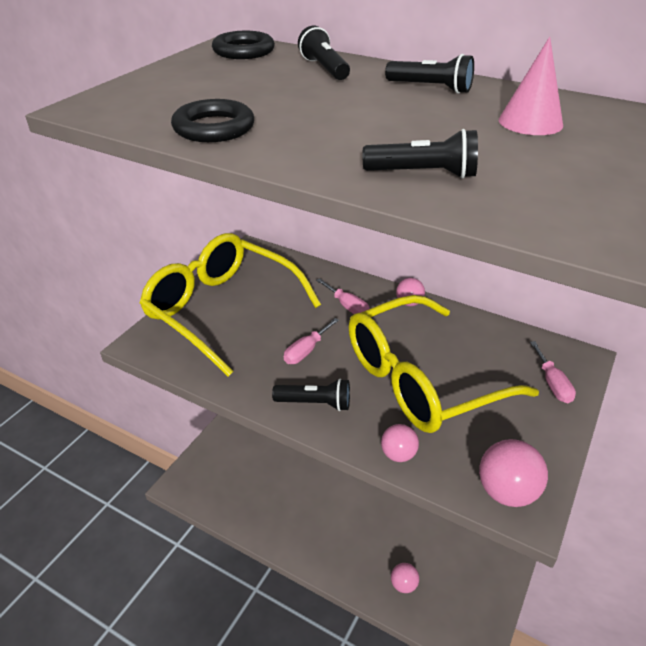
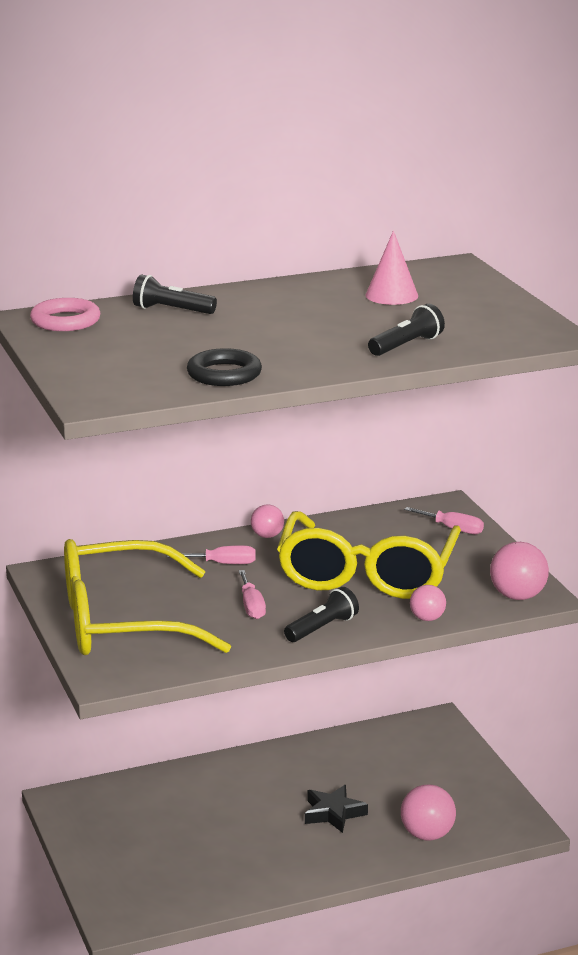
camera: 50 degrees left, 15 degrees down
(243, 51) = (65, 321): black ring -> pink ring
(373, 515) = (333, 813): none -> black star
(403, 584) = (427, 835): pink ball -> pink ball, size x1.63
(431, 88) = (282, 296): black flashlight -> none

